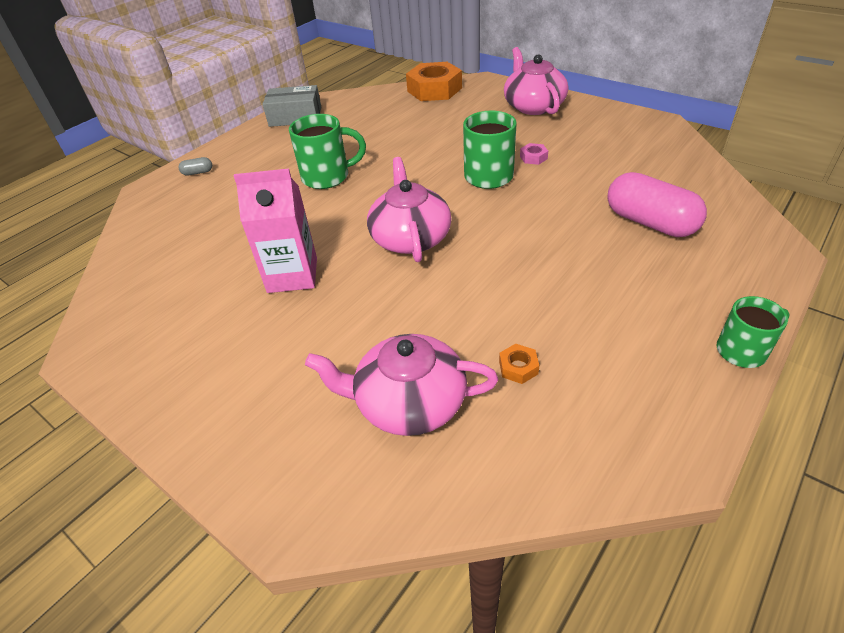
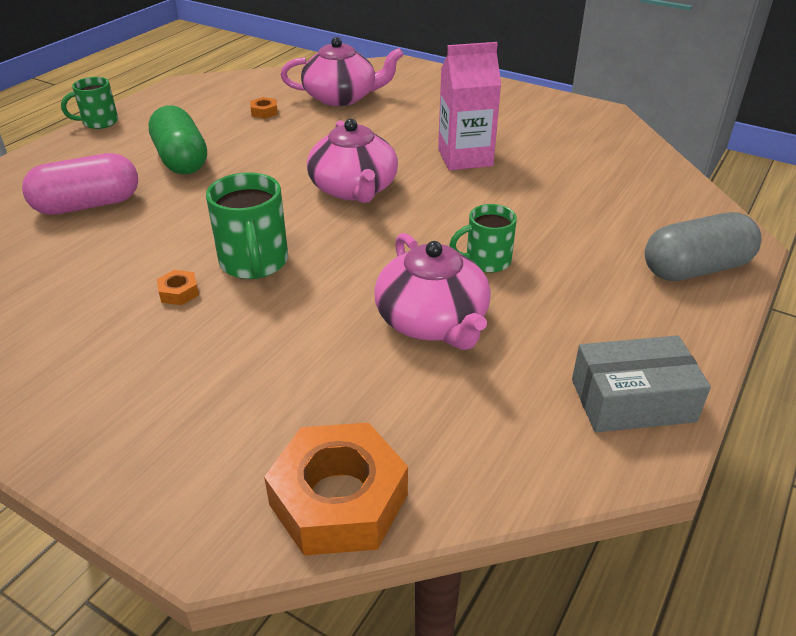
camera: 170 degrees right, 5 degrees down
(198, 172) = (695, 269): grey capsule -> grey capsule, size x2.43
(327, 177) = (486, 261): green mug -> green mug, size x0.65
(533, 106) = (125, 423): pink teapot -> pink teapot (432, 321)
(533, 157) = (179, 292): pink nut -> orange nut
(591, 278) = (181, 159): none -> green capsule
(650, 222) = (88, 205): pink capsule -> pink capsule turned 60 degrees counterclockwise

